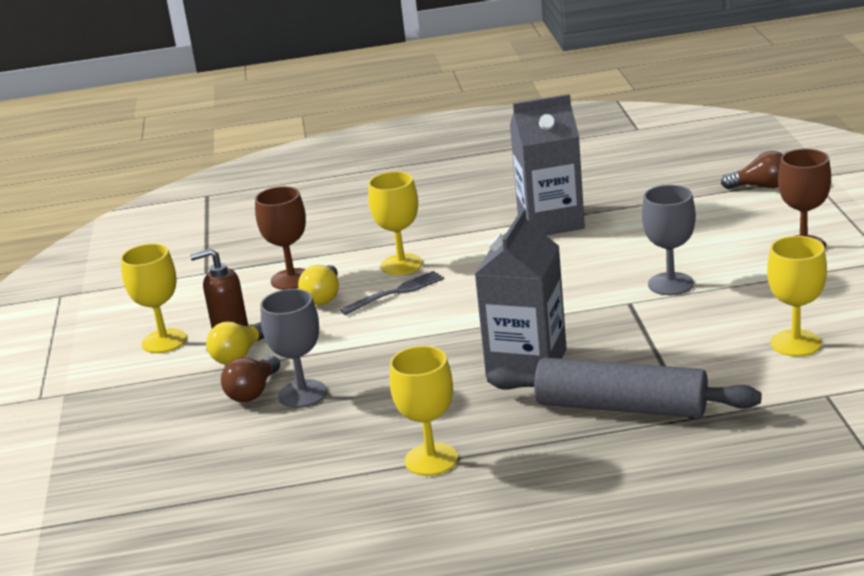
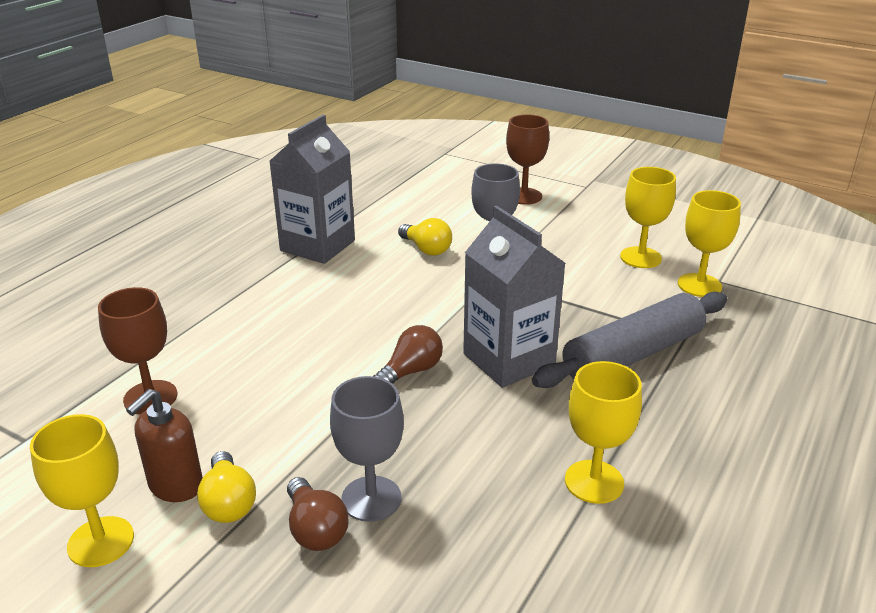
camera: 55 degrees left, 5 degrees up
(323, 297) = (218, 397): yellow light bulb -> yellow light bulb (426, 249)
(396, 292) = (287, 358): grey fork -> none
(401, 264) = (247, 332): yellow goblet -> yellow goblet (699, 285)
(761, 187) = (424, 169): brown light bulb -> brown light bulb (411, 371)

